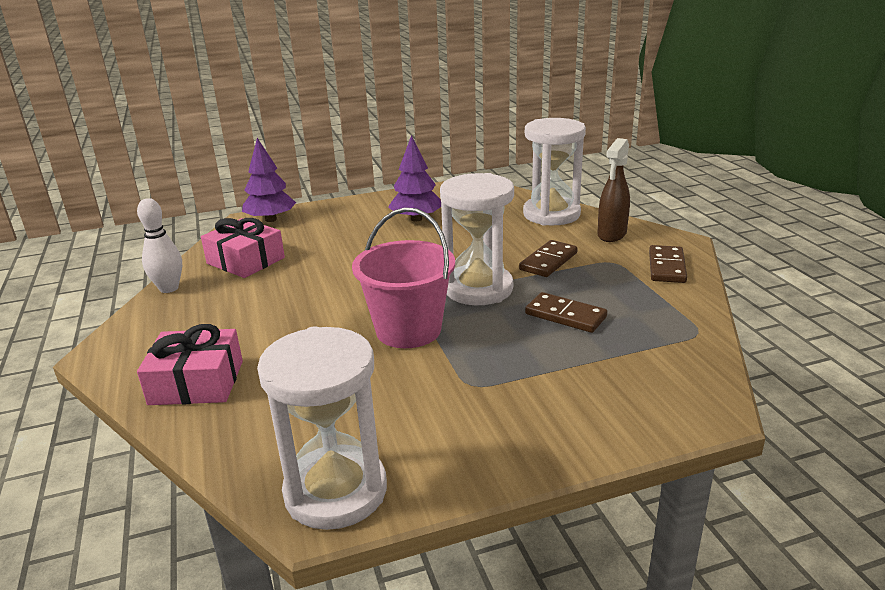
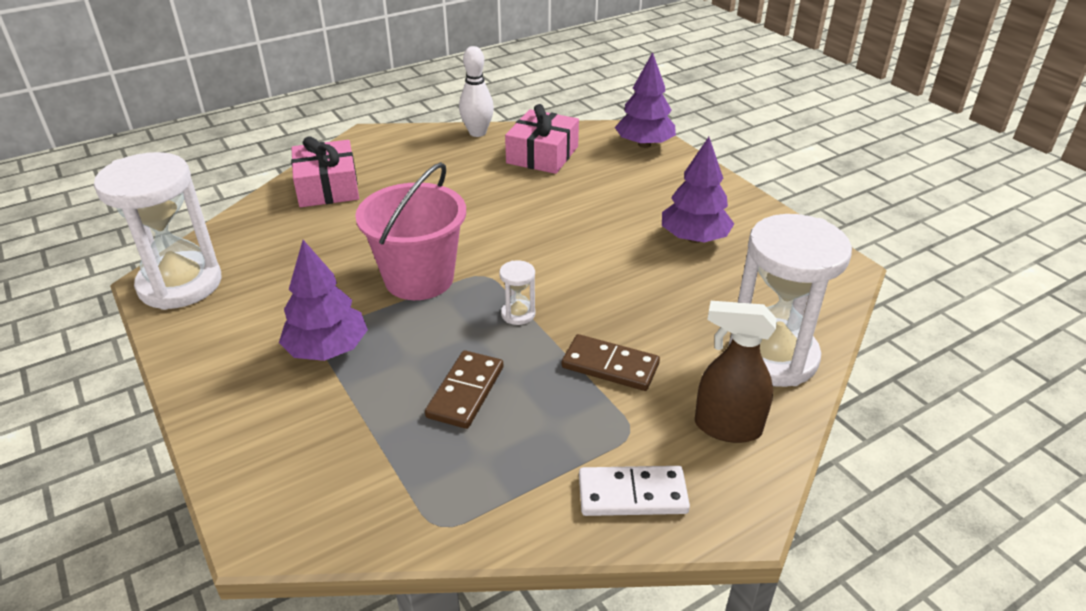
camera: 75 degrees right, 10 degrees up
(478, 289) = (518, 314): white hourglass -> white hourglass, size x0.41
(495, 380) = (327, 349): none -> purple tree
(666, 267) = (632, 494): brown domino -> white domino

